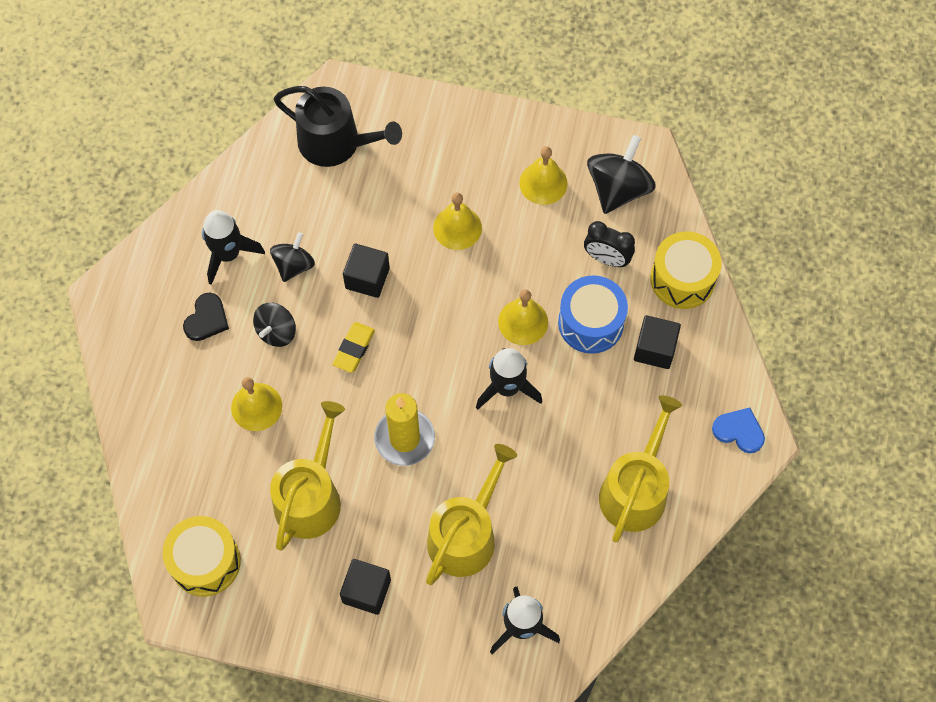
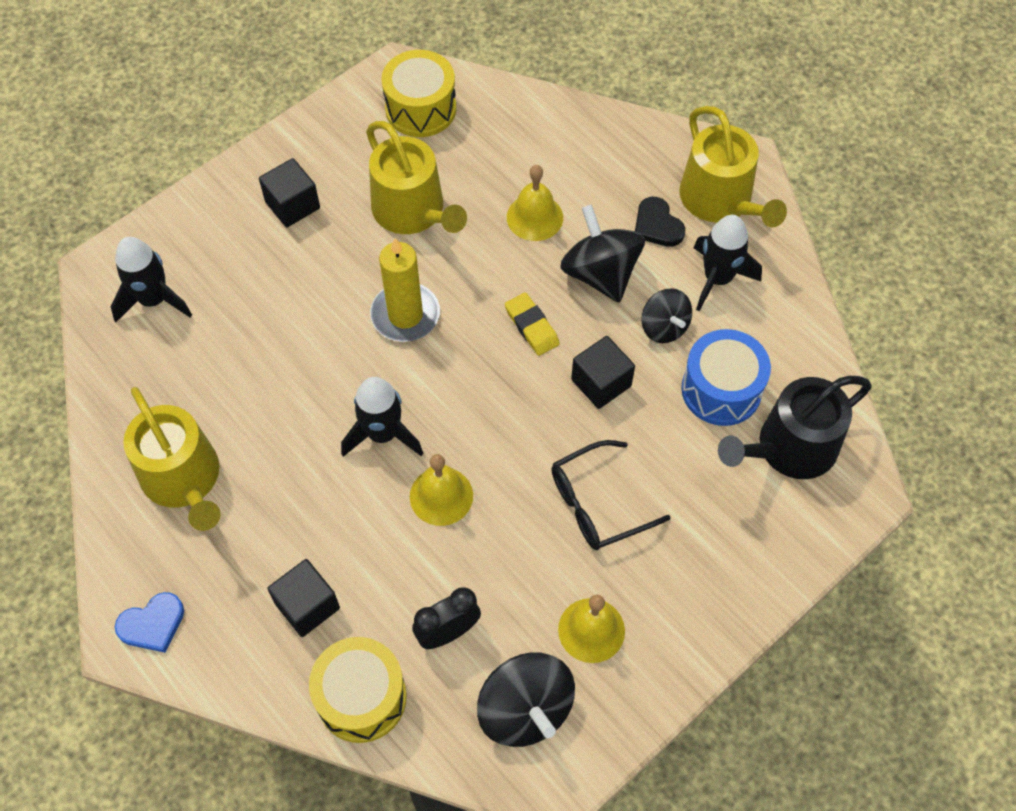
camera: 125 degrees right, 5 degrees down
(277, 331) = (600, 273): black spinning top -> black spinning top, size x1.59
(457, 227) = (598, 503): yellow bell -> black glasses
(466, 535) = (272, 308): yellow watering can -> yellow watering can (720, 201)
(591, 323) = (387, 562): blue drum -> blue drum (721, 390)

